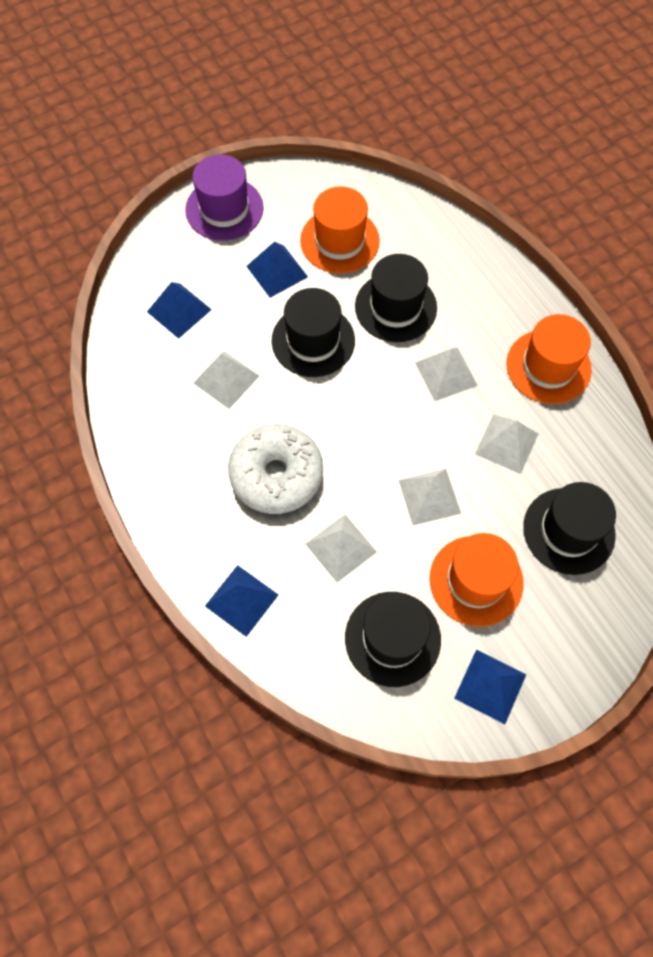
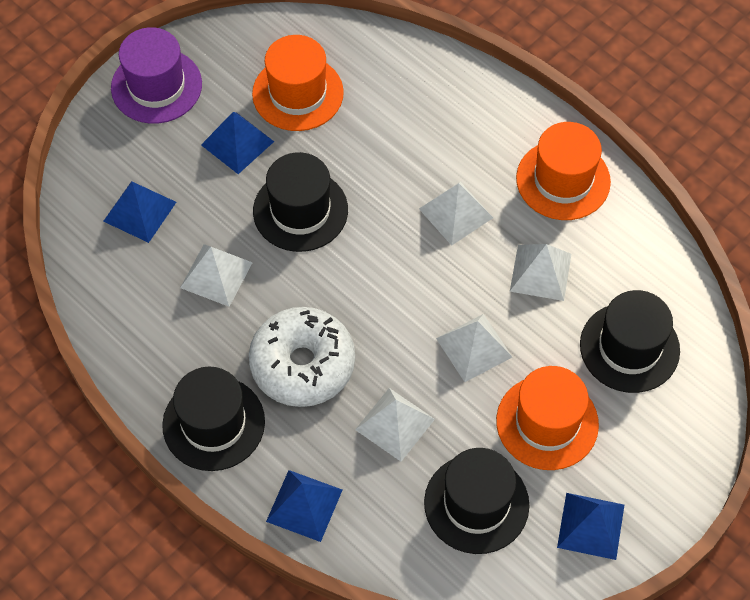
camera: 15 degrees left, 5 degrees down
(395, 307) = (381, 153): black hat -> black hat (213, 423)

